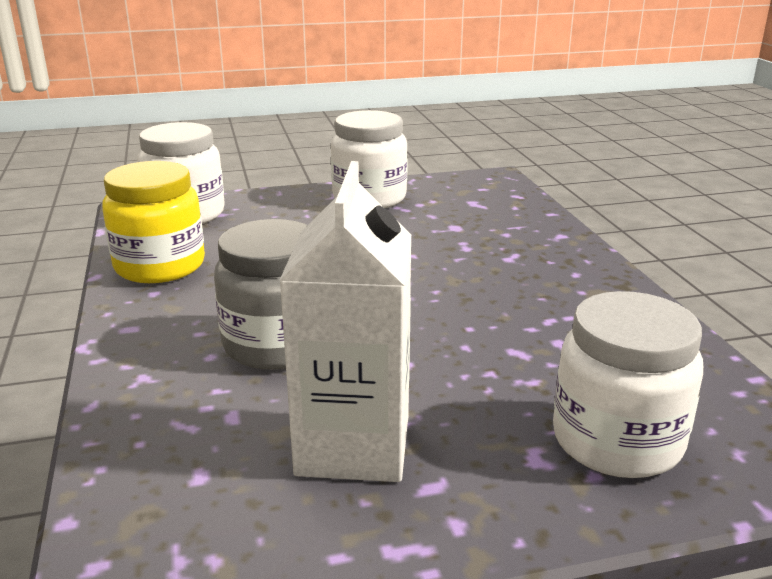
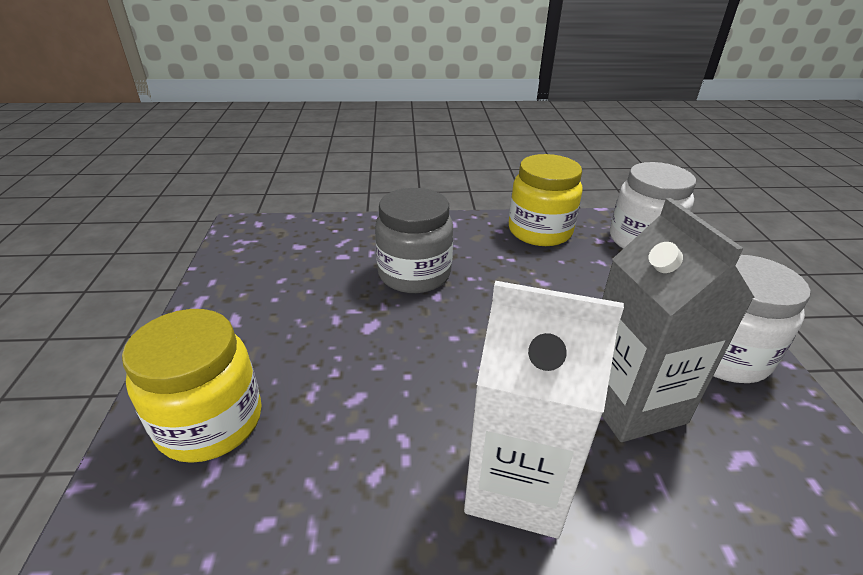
camera: 100 degrees right, 10 degrees up
(353, 445) = (289, 294): white carton -> white carton (517, 484)
(444, 231) = (631, 402): none -> grey carton
(617, 441) = (210, 422): white jar -> yellow jar

